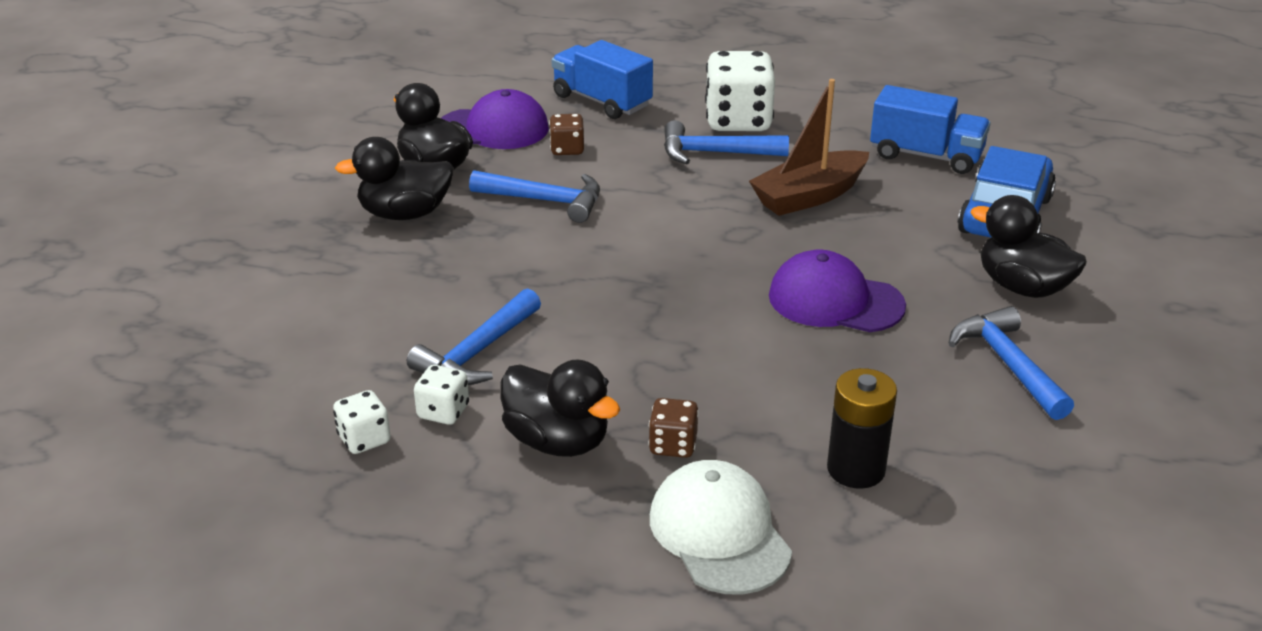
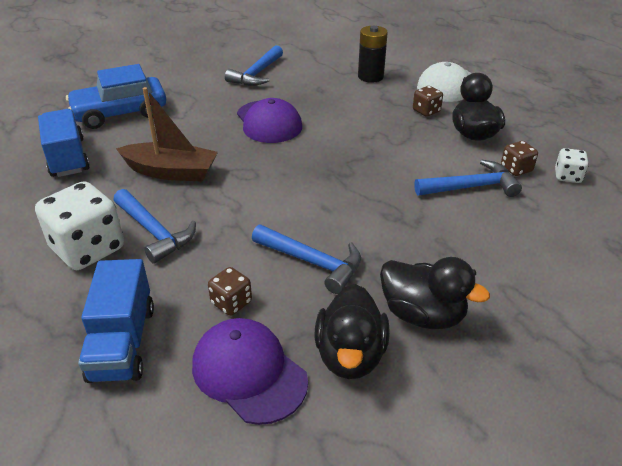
camera: 135 degrees left, 5 degrees up
(443, 412) = (516, 169): white dice -> brown dice
(546, 201) = (313, 262): blue hammer -> blue hammer turned 150 degrees clockwise
(1022, 287) = (189, 89): black duck -> none

